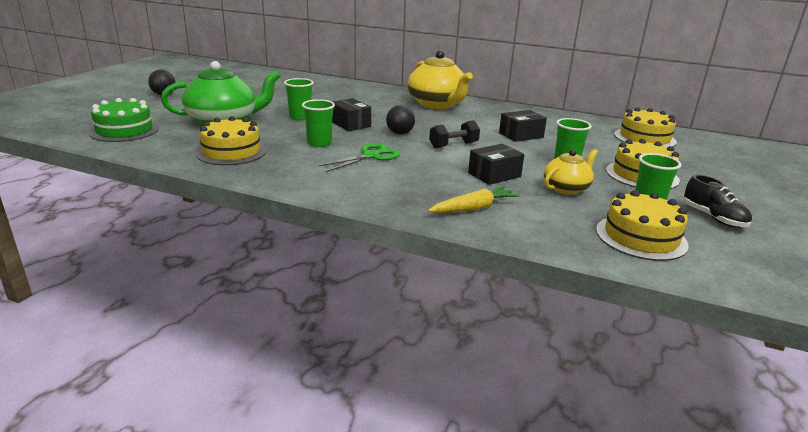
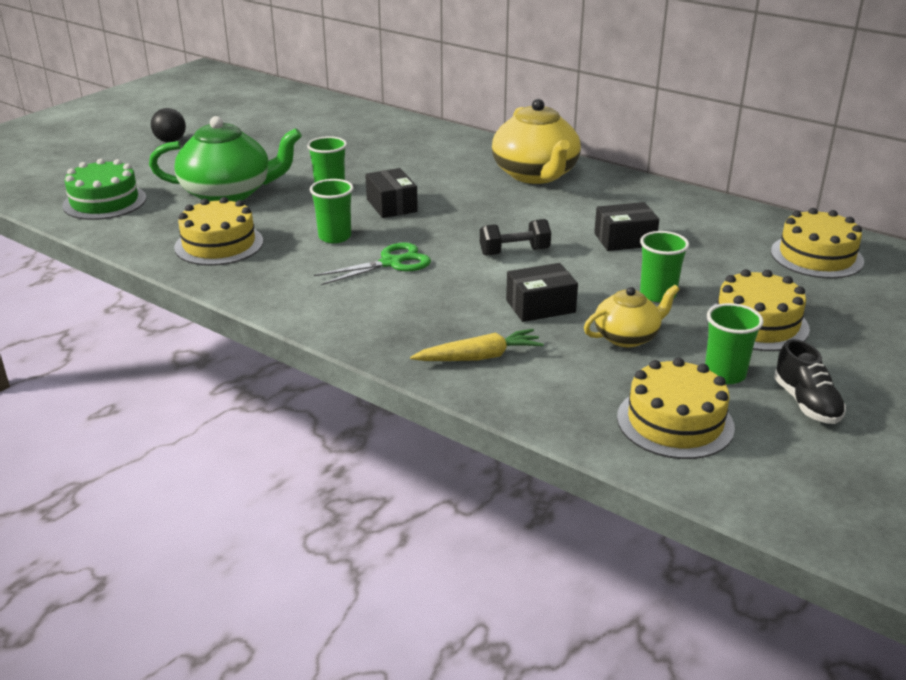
camera: 15 degrees right, 5 degrees up
(400, 133) = (451, 226): black ball -> none

